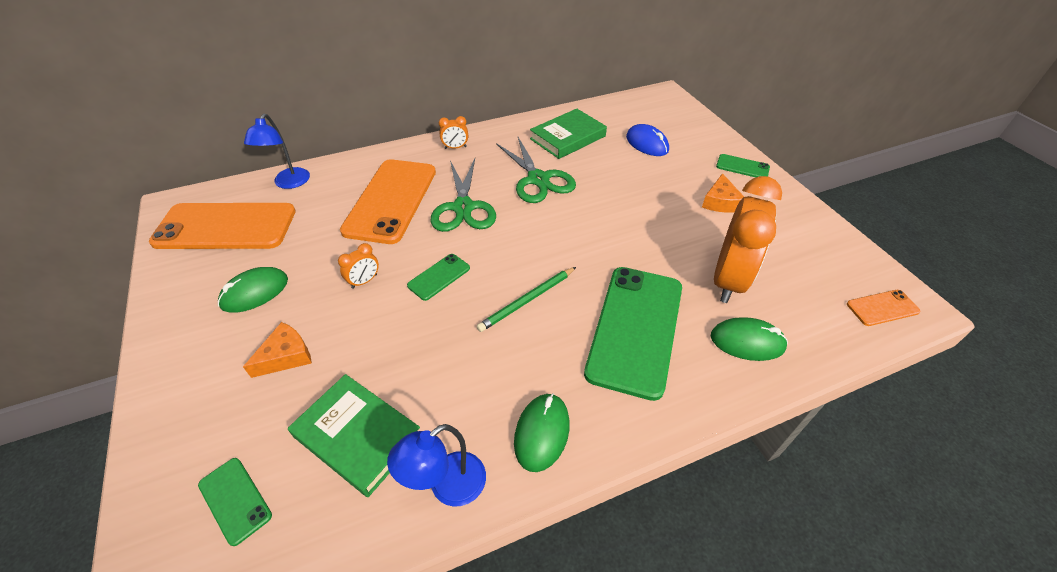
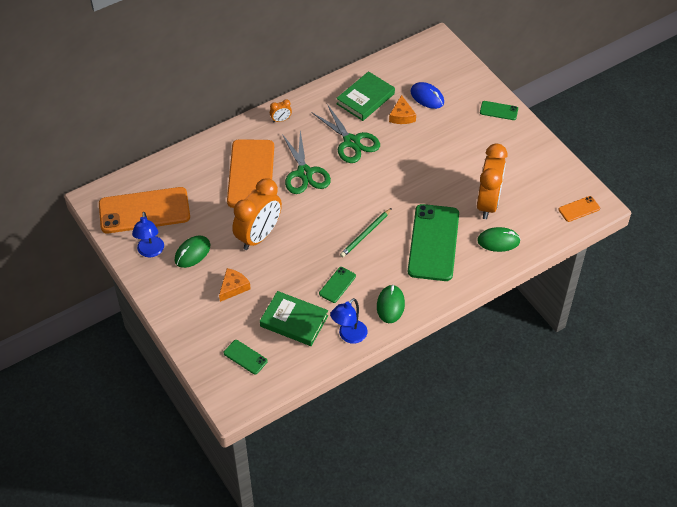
camera: 10 degrees left, 5 degrees up
(289, 183) = (169, 169): blue lamp -> blue lamp (150, 252)
(364, 281) = (259, 236): orange clock -> orange clock, size x2.44
(439, 277) = (305, 226): green phone -> green phone (337, 285)
(720, 202) = (483, 144): orange cheese -> orange cheese (402, 116)

